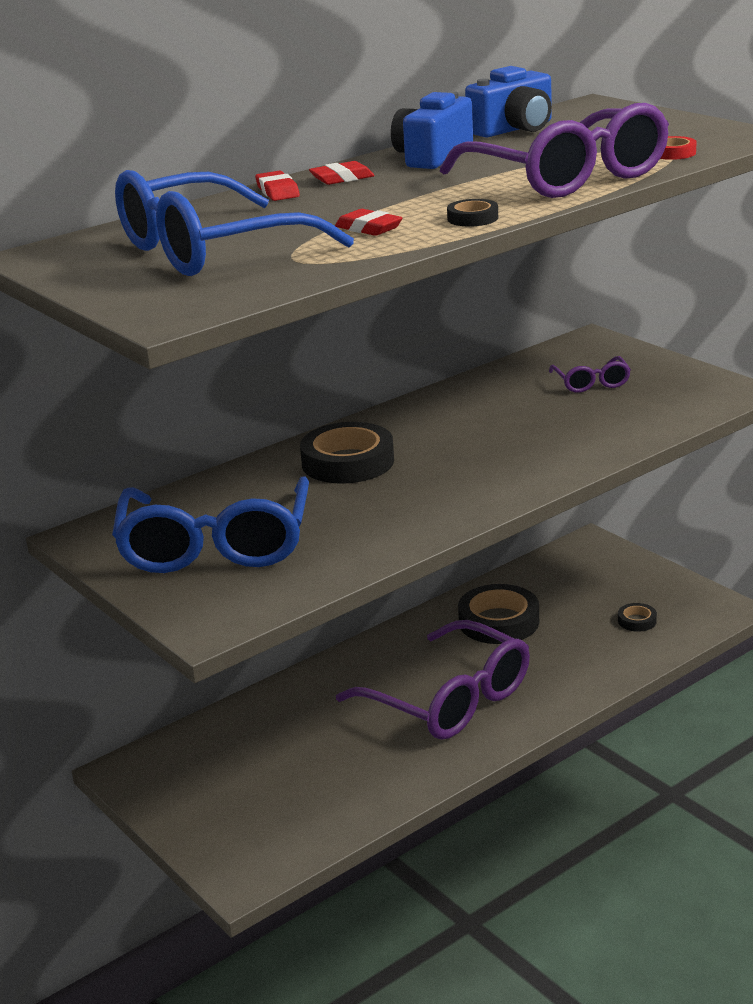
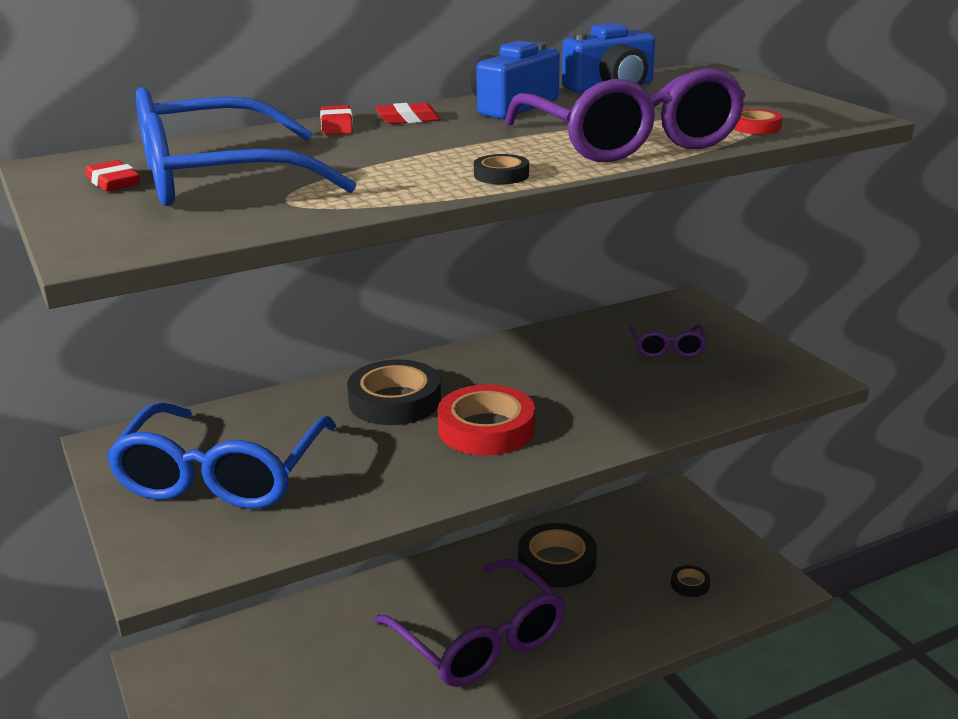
camera: 10 degrees right, 0 degrees up
(369, 228) = (389, 174): red eraser -> red eraser (113, 182)
(450, 473) = (486, 429): none -> red tape

